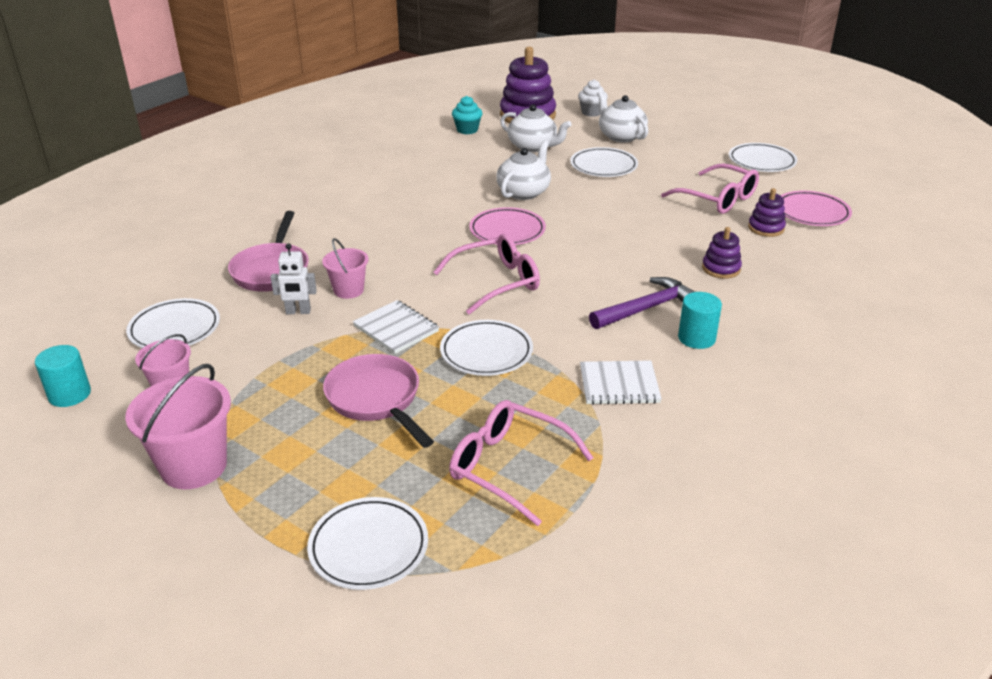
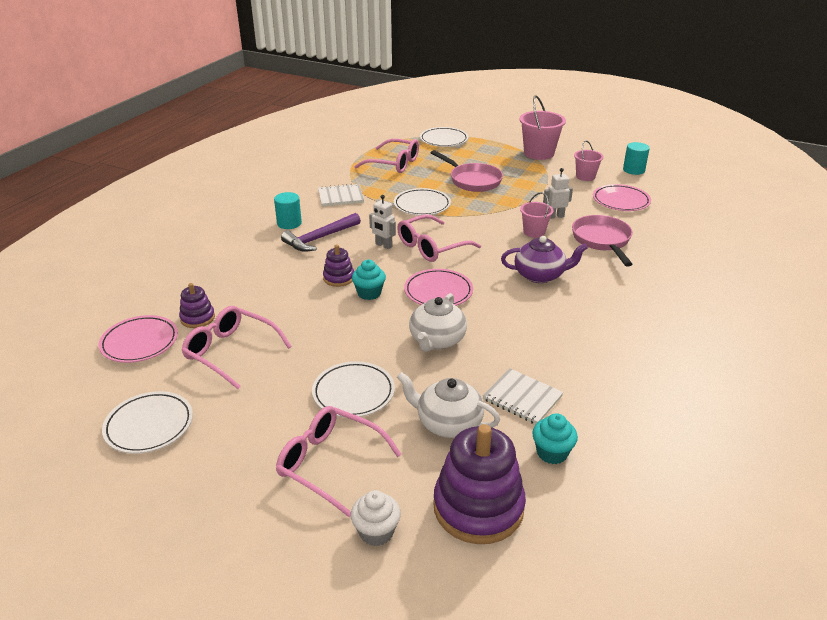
camera: 170 degrees right, 0 degrees up
(175, 329) = (621, 201): white plate -> pink plate
(385, 237) = (540, 275): none -> purple teapot
(396, 329) = (484, 212): white notebook -> white notebook (522, 398)
(559, 290) = (383, 245): none -> white robot
(584, 236) = (369, 293): none -> turquoise cupcake
(621, 136) = (330, 464): white teapot -> pink glasses
(721, 268) = (255, 273): purple stacking toy -> purple stacking toy (339, 278)

